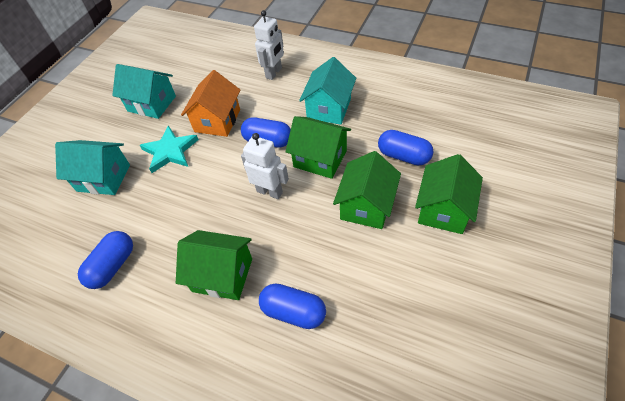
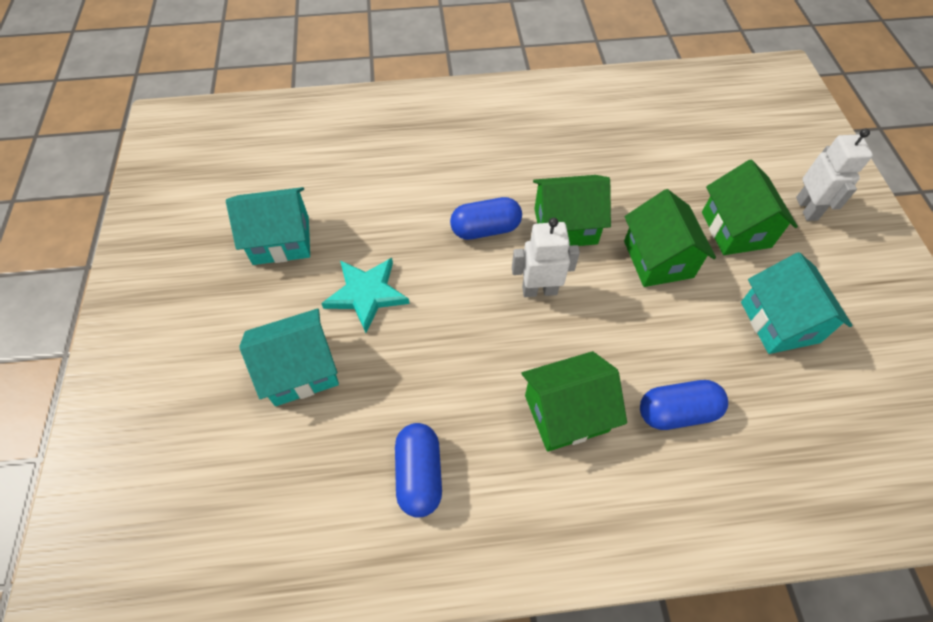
camera: 35 degrees left, 5 degrees up
(217, 120) = (397, 228): orange house -> none
(274, 73) = (420, 139): white robot -> white robot (807, 208)
(329, 108) = (526, 161): turquoise house -> turquoise house (779, 322)
(403, 156) = (652, 186): blue capsule -> none

